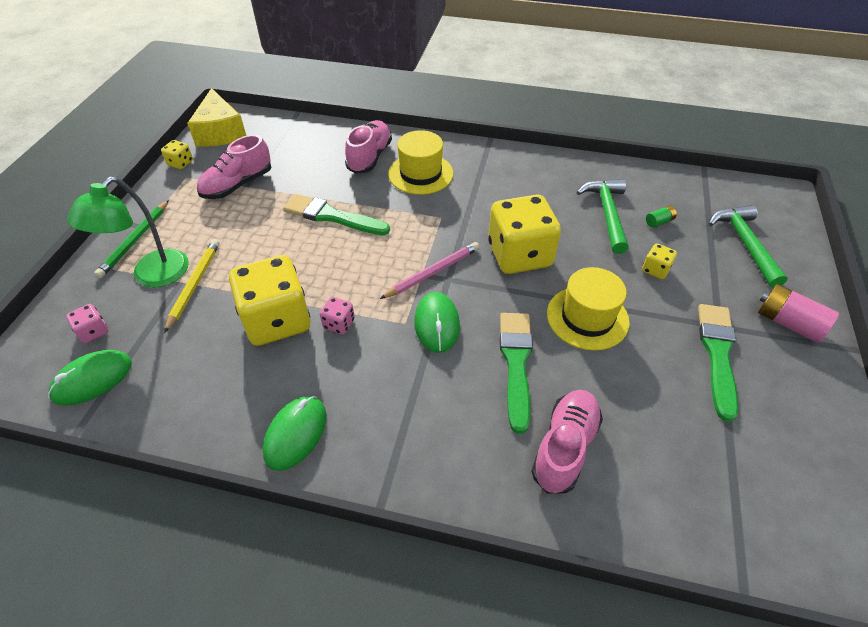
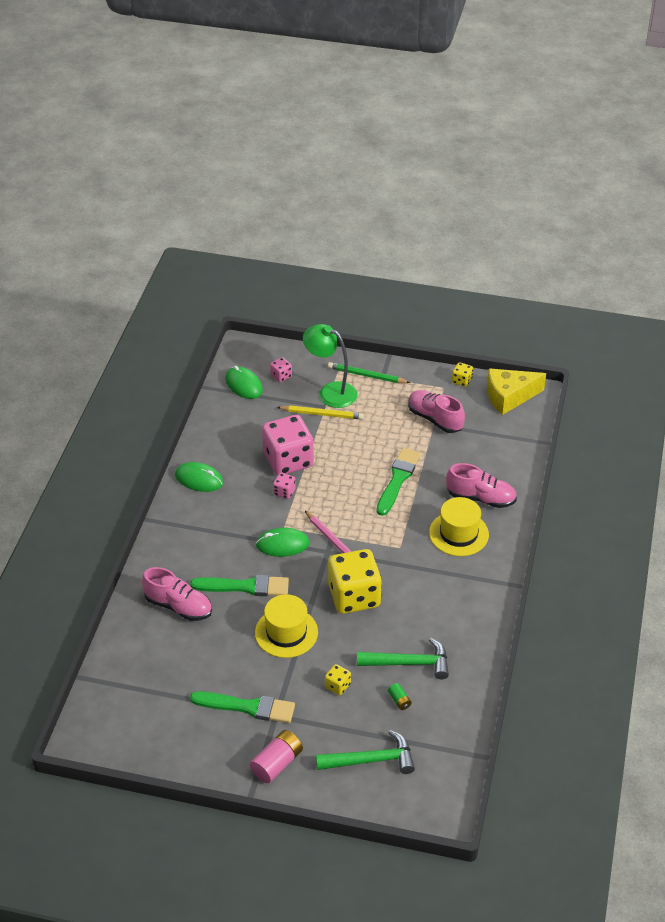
camera: 90 degrees right, 5 degrees down
(277, 320) = (288, 460): yellow dice -> pink dice

